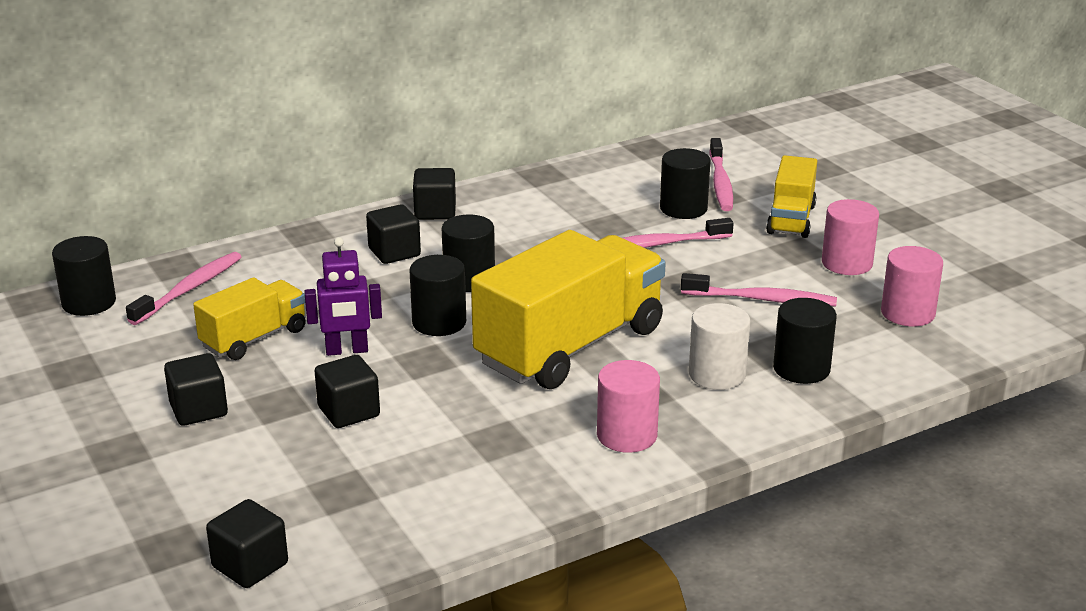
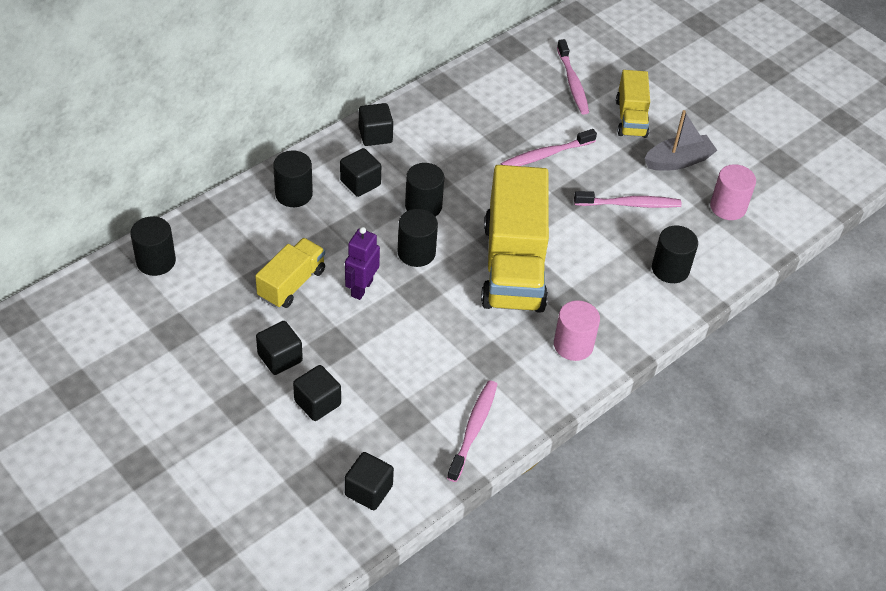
camera: 15 degrees left, 20 degrees up
(189, 289) = (224, 238): pink toothbrush -> pink toothbrush (473, 429)
(347, 350) = (361, 288): purple robot -> purple robot turned 135 degrees clockwise
(349, 412) = (383, 347): black cube -> black cube (317, 403)
(570, 346) = (513, 266): yellow truck -> yellow truck turned 150 degrees clockwise
(683, 208) = (553, 114): black cylinder -> black cylinder (294, 194)
(717, 374) = (617, 281): white cylinder -> none
(847, 263) = (678, 161): pink cylinder -> grey boat

